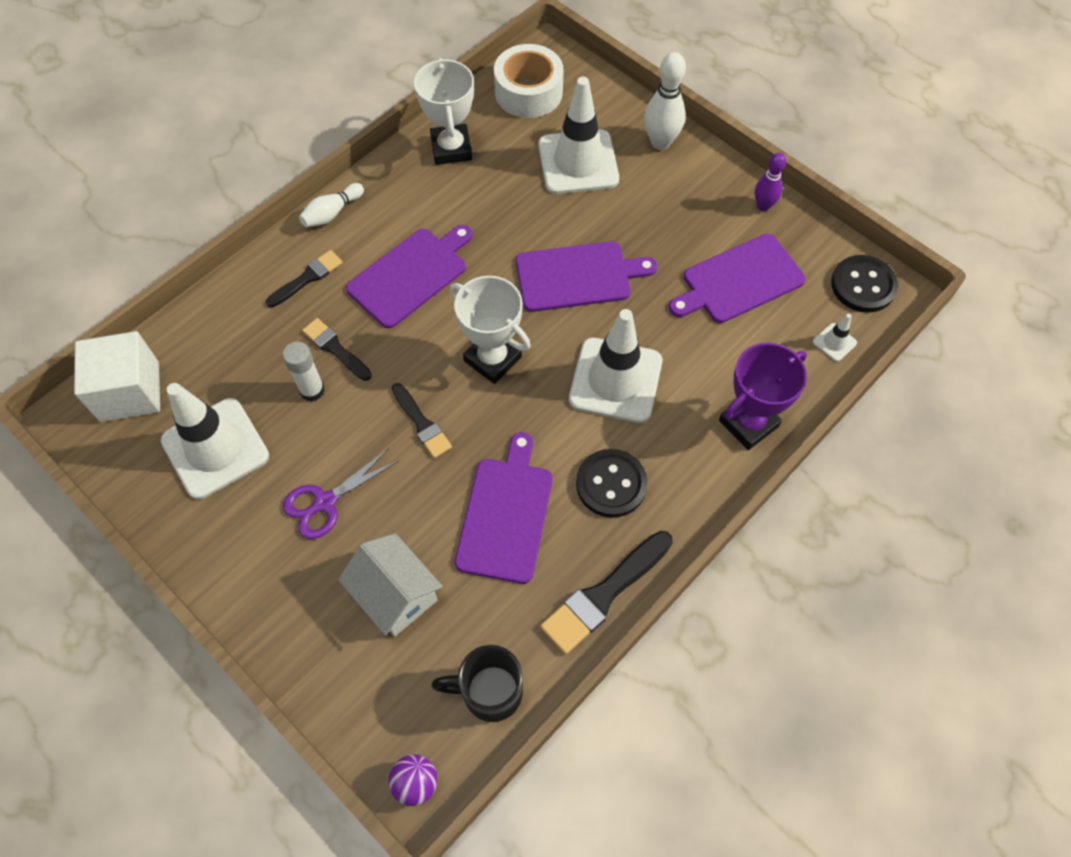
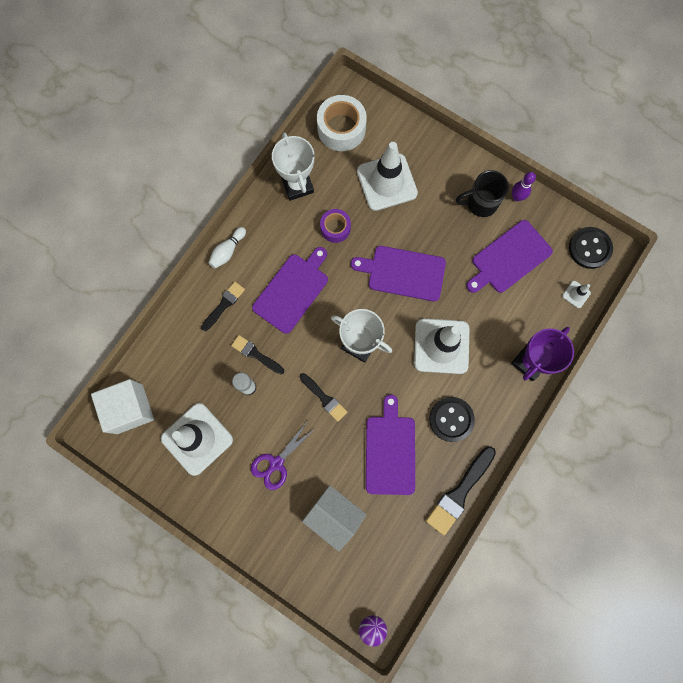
camera: 10 degrees left, 15 degrees up
(489, 692) = (403, 565): black mug -> black mug (480, 203)
(492, 207) = (335, 228): none -> purple tape
(578, 276) = (403, 273): purple cutting board -> purple cutting board turned 150 degrees counterclockwise
(660, 142) = (440, 156): white bowling pin -> none

